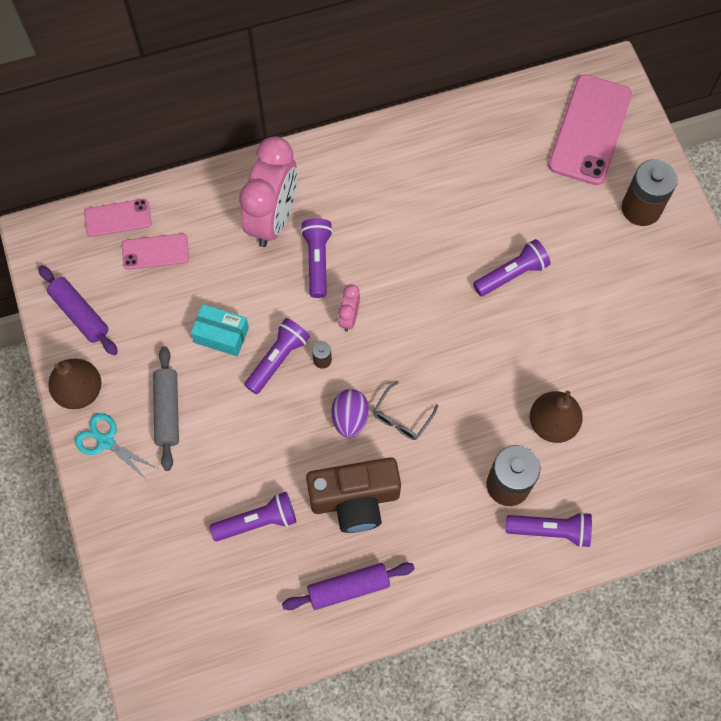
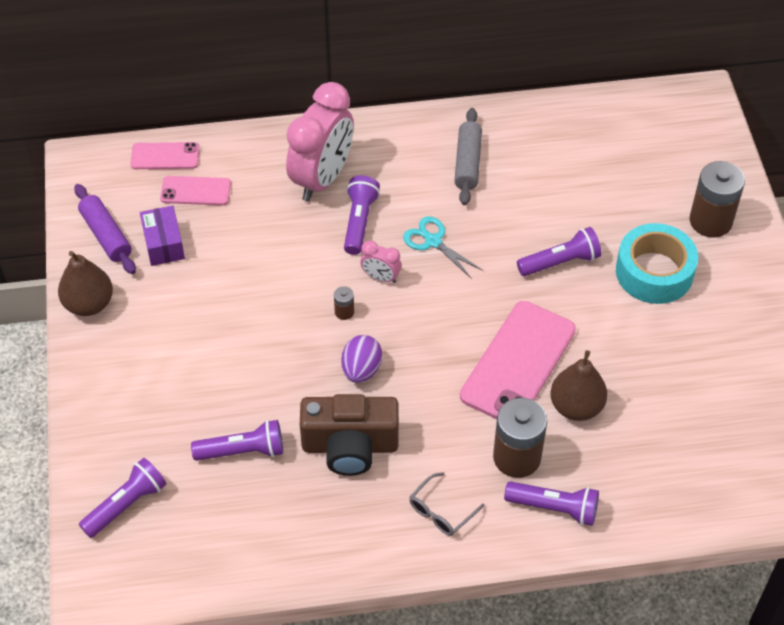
camera: 10 degrees right, 15 degrees down
(106, 441) = (104, 353): turquoise scissors -> turquoise scissors (433, 241)
(137, 314) = (163, 244): none -> purple box
(167, 411) = (173, 335): grey rolling pin -> grey rolling pin (467, 163)
(221, 335) = (245, 274): turquoise box -> none
(278, 359) = (298, 305): purple flashlight -> purple flashlight (126, 505)
(348, 588) = (325, 529): purple rolling pin -> none
(349, 317) = (380, 277): pink clock -> pink clock turned 90 degrees counterclockwise
(402, 417) = (416, 377): grey glasses -> grey glasses (441, 511)
(590, 130) = (669, 143): pink phone -> pink phone (518, 363)
(599, 271) = (654, 272): none -> turquoise tape

